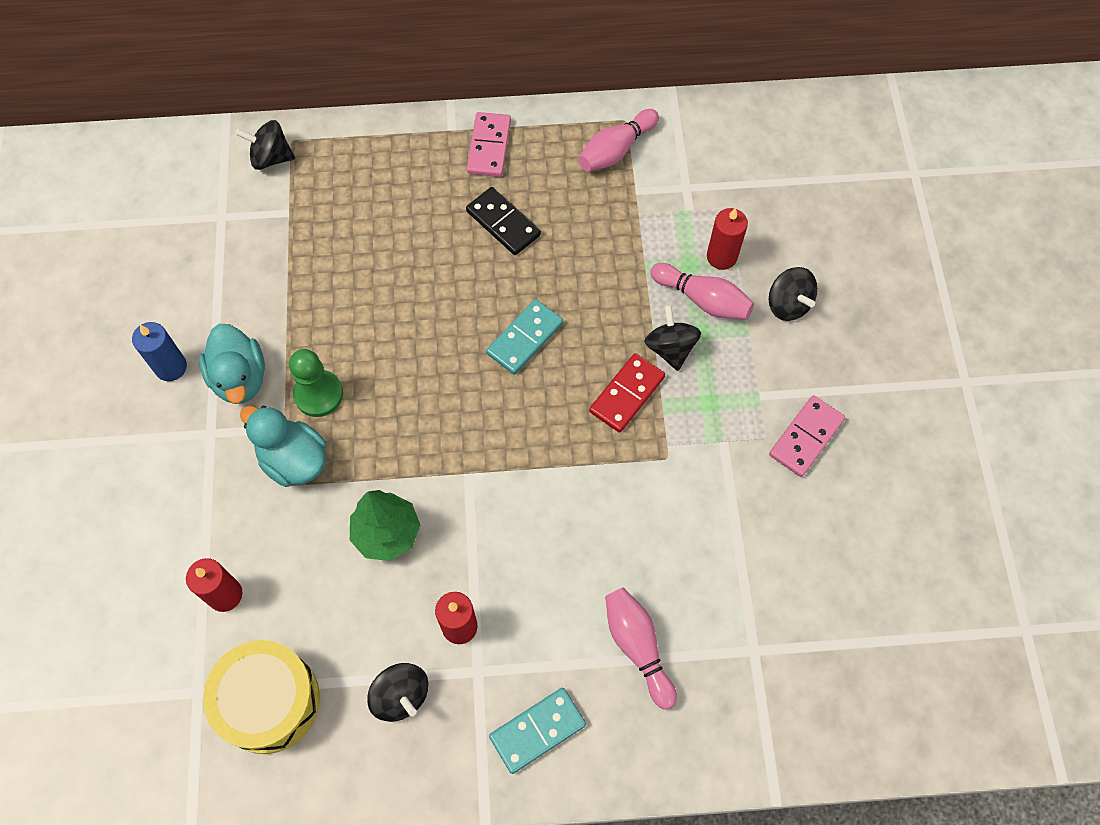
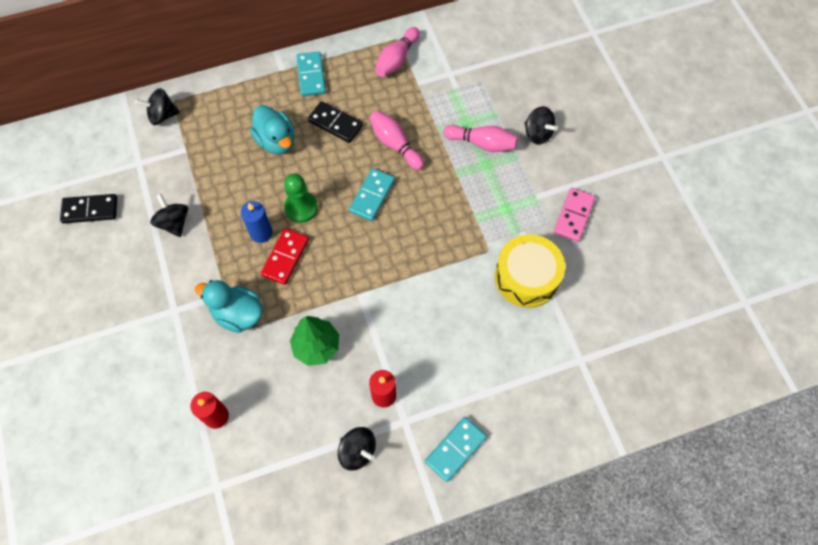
camera: 15 degrees left, 0 degrees up
(139, 267) = (90, 210): none -> black domino
(171, 367) = (133, 272): blue candle -> blue candle (261, 233)
(240, 378) = (184, 268): turquoise duck -> turquoise duck (276, 141)
(268, 701) = (268, 479): yellow drum -> yellow drum (526, 277)
(318, 394) = (242, 266): green pawn -> green pawn (301, 208)
(489, 147) = (311, 75): pink domino -> turquoise domino
(626, 394) = (450, 216): red domino -> red domino (285, 257)
(638, 647) = (505, 377): pink bowling pin -> pink bowling pin (395, 144)
(670, 348) = (470, 179): black spinning top -> black spinning top (174, 223)
(721, 257) = (486, 113): red candle -> none

